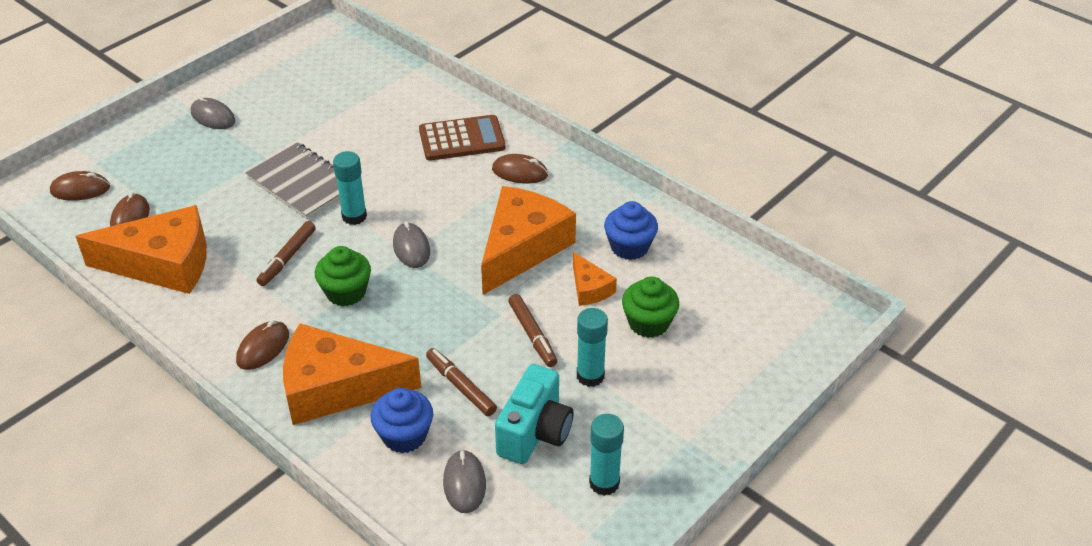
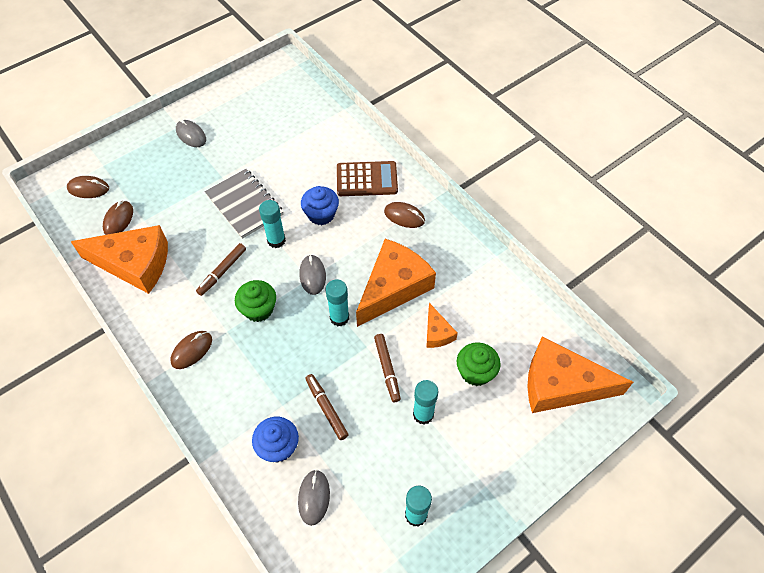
camera: 10 degrees right, 15 degrees up
(336, 388) = (237, 395): orange cheese -> orange cheese (561, 385)
(457, 288) = (339, 317): none -> turquoise glue stick
(535, 433) = (373, 460): turquoise camera -> none
(629, 247) = (474, 298): blue cupcake -> blue cupcake (321, 214)

